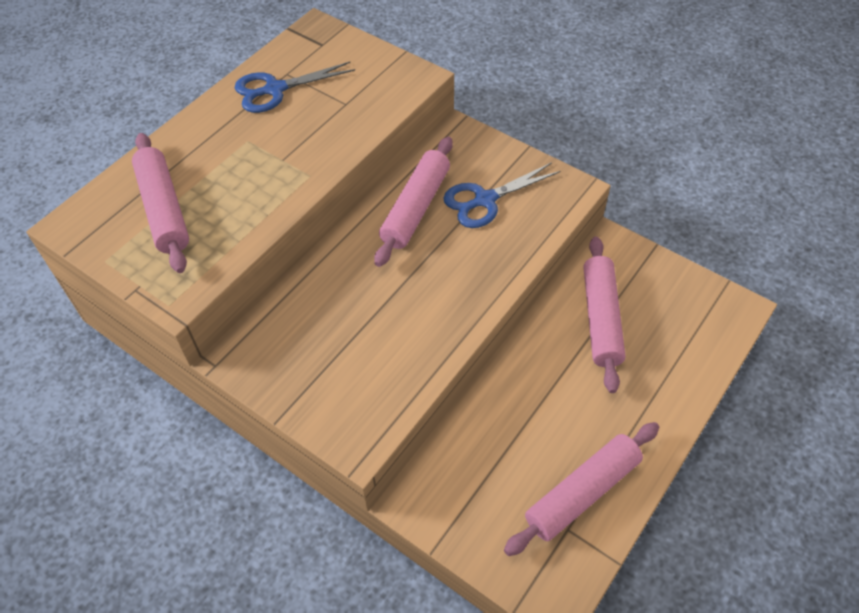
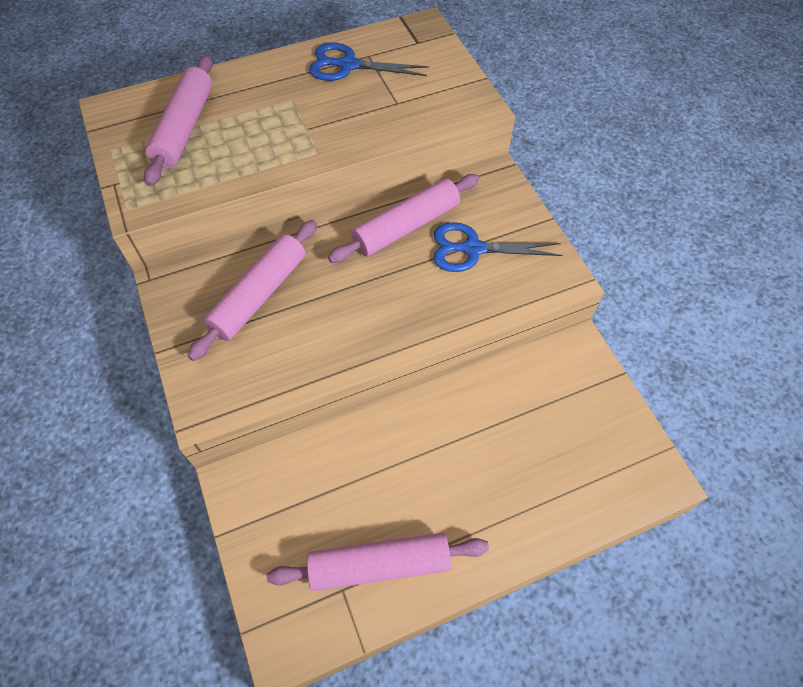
camera: 30 degrees right, 5 degrees up
(601, 318) = (516, 414): pink rolling pin -> pink rolling pin (259, 295)

